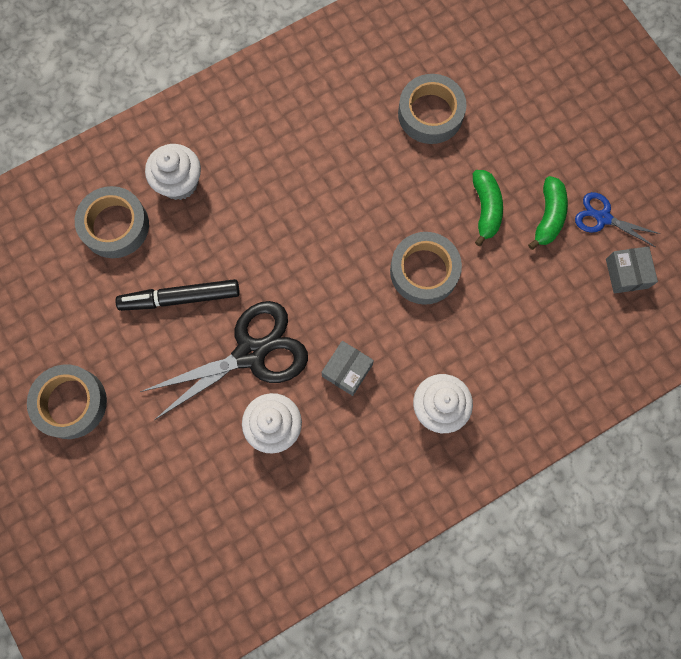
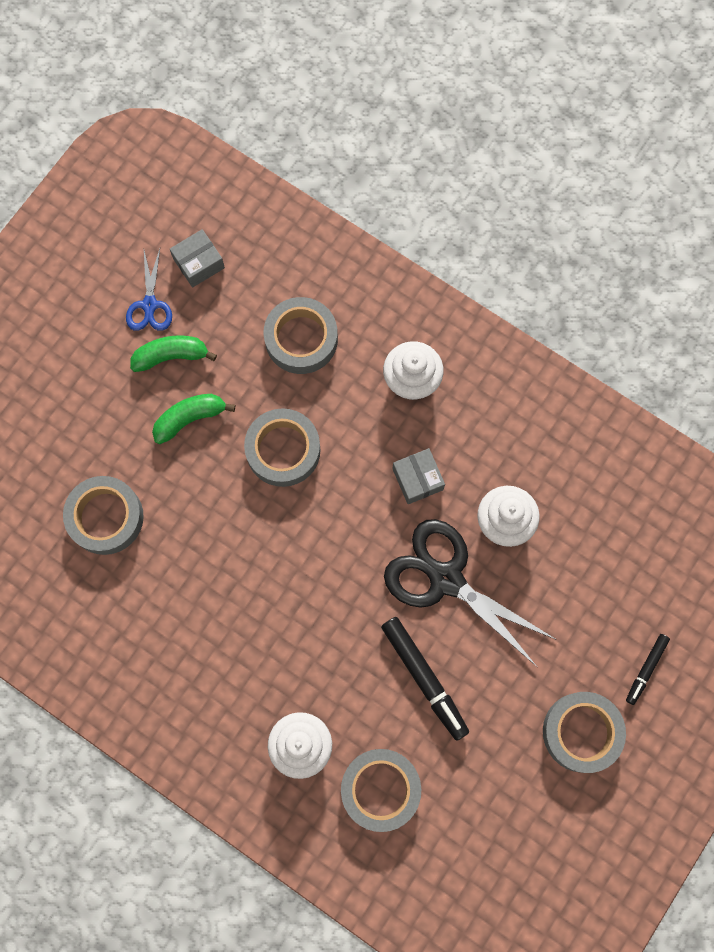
camera: 115 degrees left, 0 degrees up
(90, 484) = (646, 669): none -> black marker
(347, 370) = (417, 479): grey box -> grey box turned 60 degrees clockwise
(518, 329) = (301, 339): none -> grey tape

